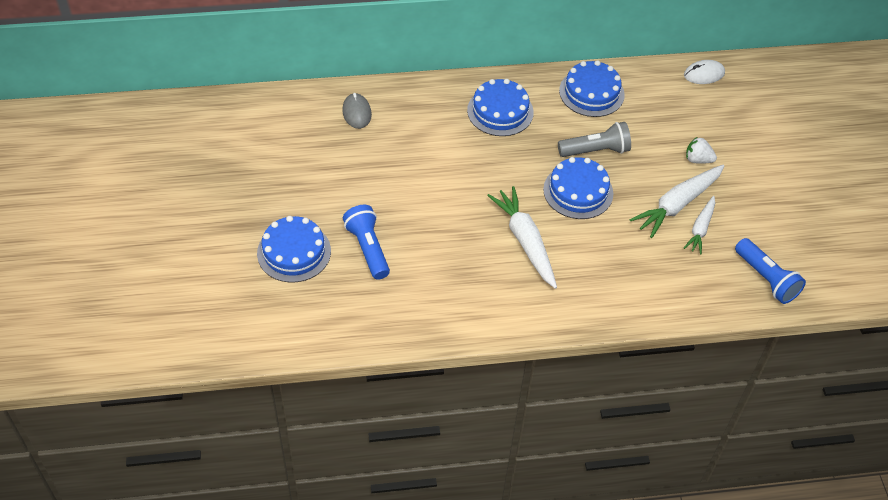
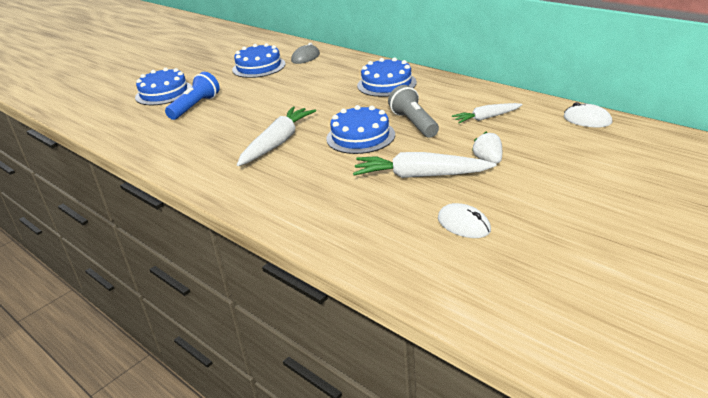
camera: 55 degrees right, 20 degrees down
(591, 92) = (468, 97): blue cake -> blue cake (259, 67)
(595, 150) = (414, 123): grey flashlight -> grey flashlight turned 150 degrees counterclockwise
(700, 229) = (412, 197): white carrot -> white carrot (486, 118)
(759, 230) = (463, 224): none -> white mouse
(766, 279) = (409, 257): blue flashlight -> none

